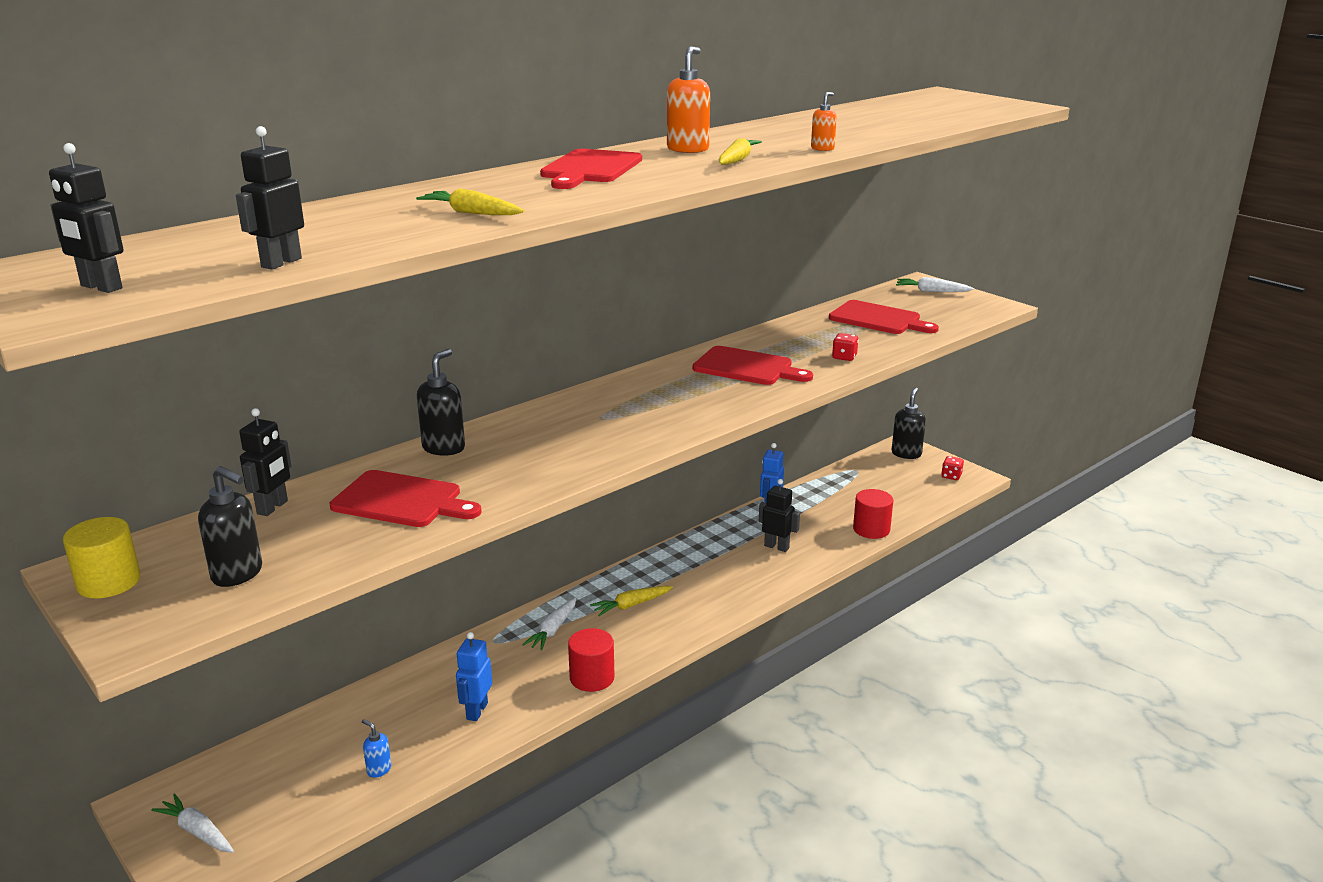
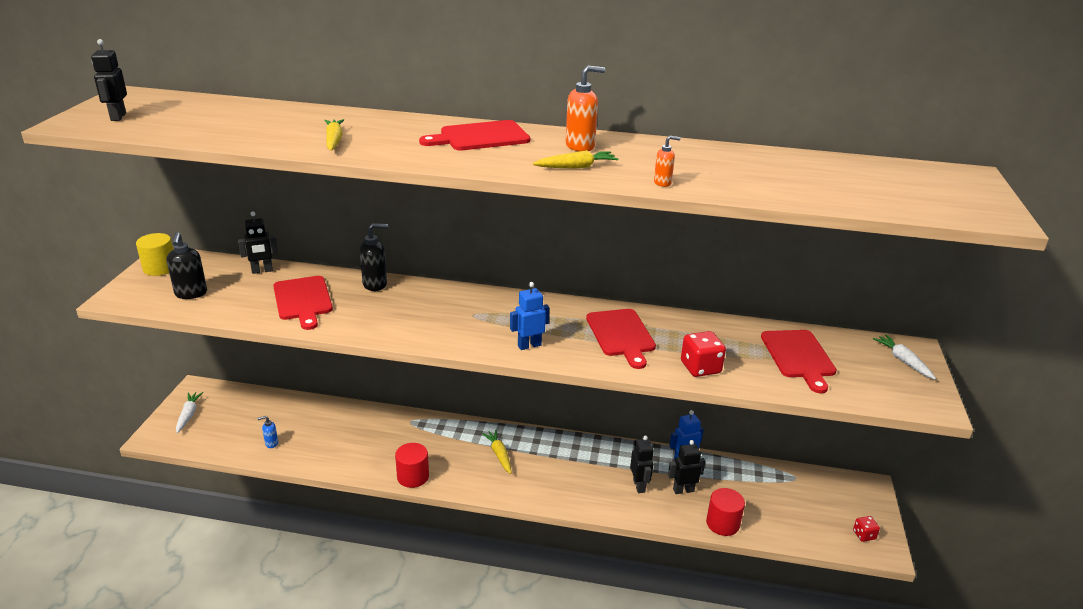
camera: 50 degrees right, 5 degrees up
(281, 263) = (190, 133): black robot -> black robot (683, 490)
(379, 769) = (271, 443): blue soap dispenser -> blue soap dispenser turned 105 degrees counterclockwise
(476, 711) = (344, 450): blue robot -> blue robot (529, 345)
(553, 630) = (442, 437): white carrot -> none
(631, 605) = (499, 455): yellow carrot -> yellow carrot turned 45 degrees clockwise
(844, 357) = (700, 368): red dice -> red dice, size x1.70
(906, 454) = (860, 494): black soap dispenser -> none

